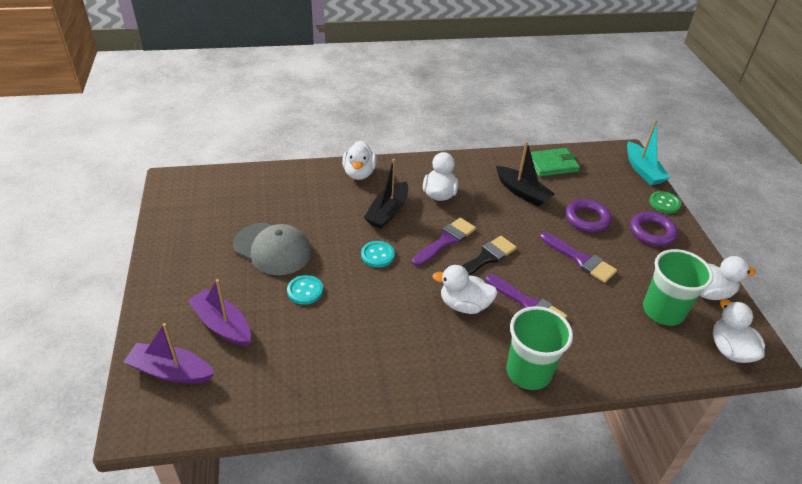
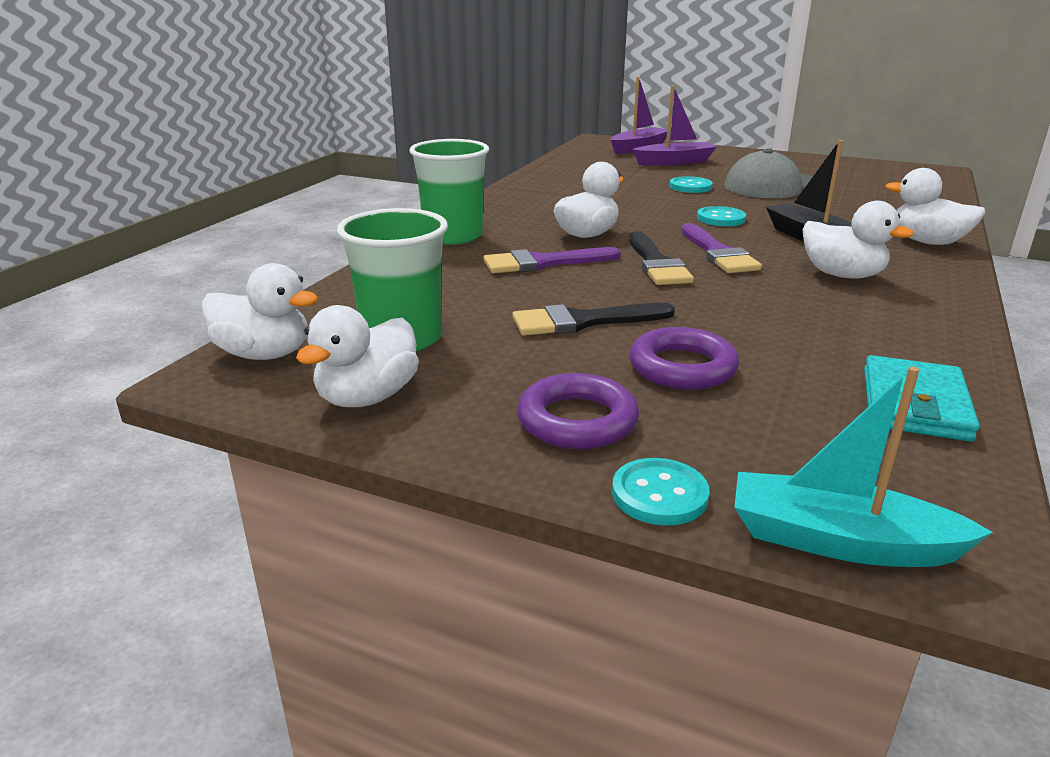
camera: 125 degrees right, 15 degrees down
(522, 192) = (812, 337): black boat -> none
(552, 164) = (914, 404): green wallet -> turquoise wallet
(580, 259) = (583, 322): purple brush -> black brush
(664, 203) = (659, 494): green button -> turquoise button

